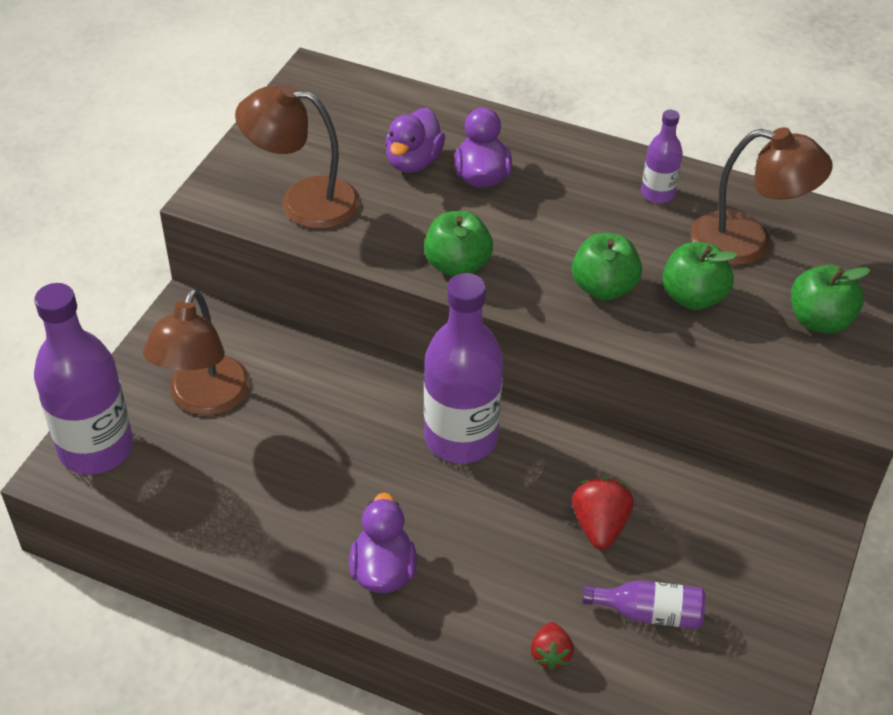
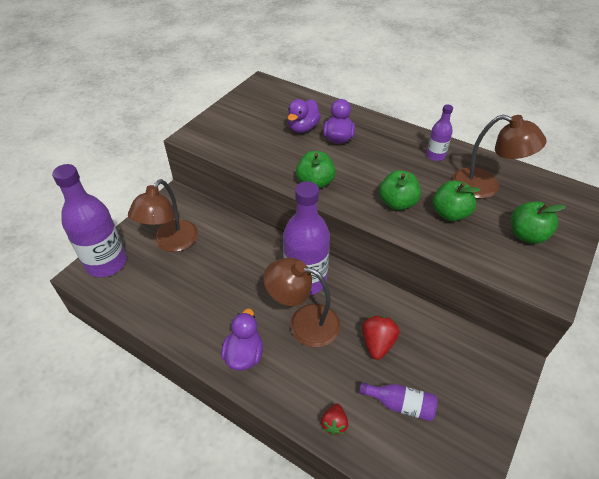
camera: 10 degrees right, 0 degrees up
(303, 201) = (239, 142): brown lamp -> brown lamp (304, 322)

